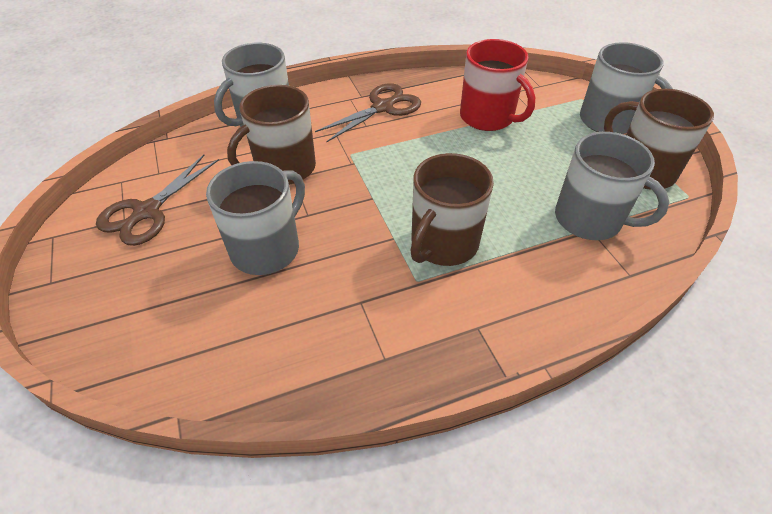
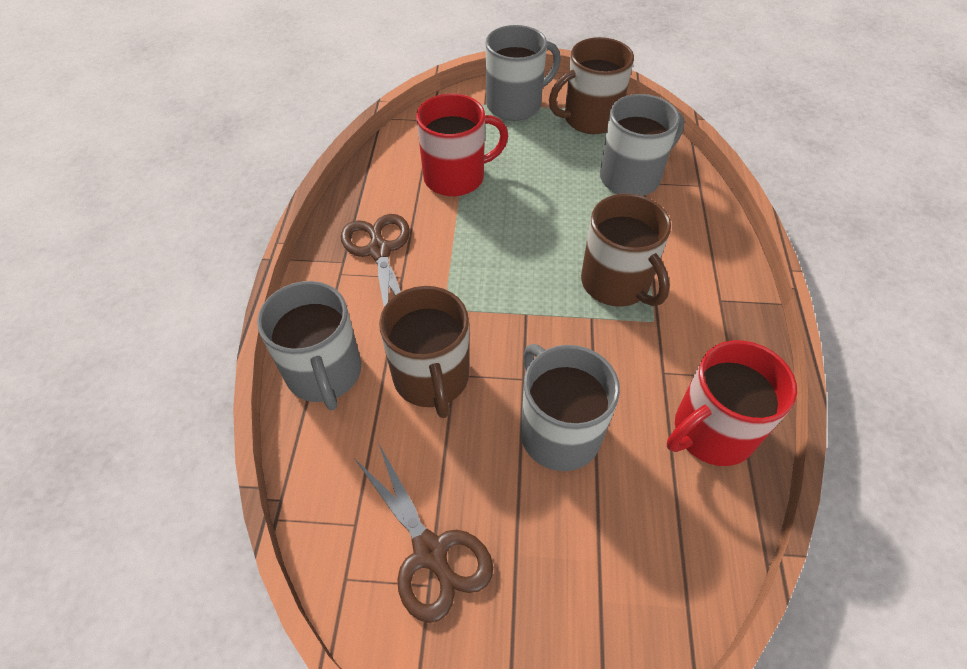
camera: 65 degrees left, 5 degrees up
(311, 353) = (711, 431): none -> red mug

